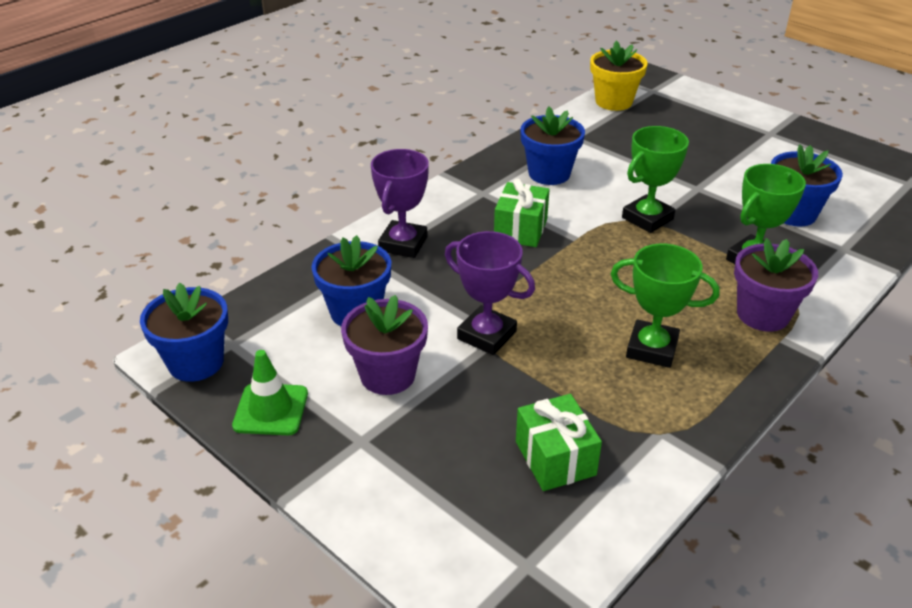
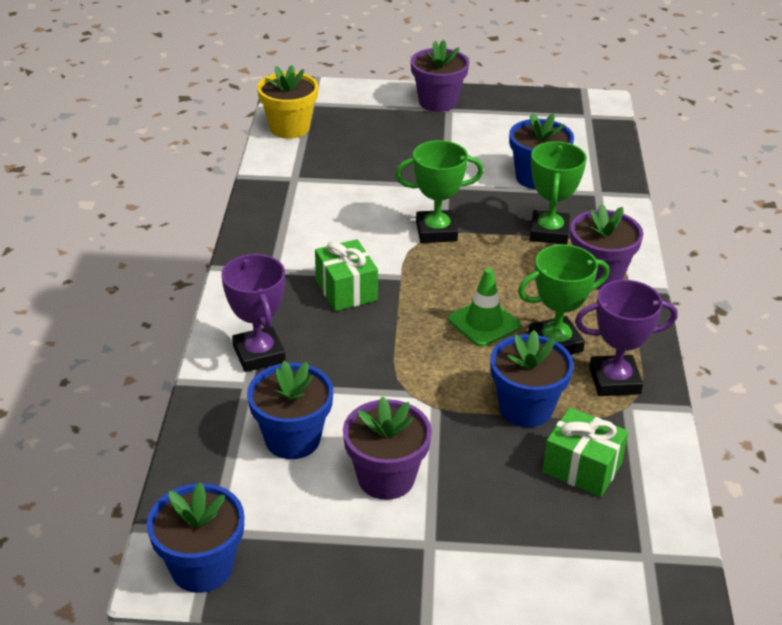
camera: 40 degrees left, 0 degrees up
(271, 409) = (324, 565): green traffic cone -> green traffic cone (484, 323)
(486, 335) = (425, 399): purple trophy -> purple trophy (614, 381)
(549, 174) = (311, 225): blue flower pot -> blue flower pot (526, 408)
(647, 218) = (436, 231): green trophy -> green trophy turned 75 degrees clockwise
(766, 124) = (438, 102): none -> purple flower pot

